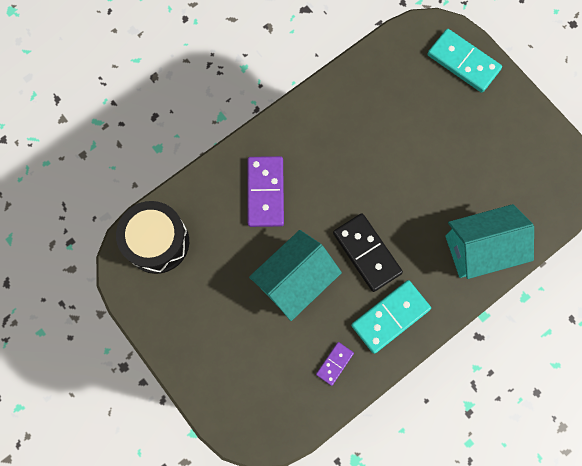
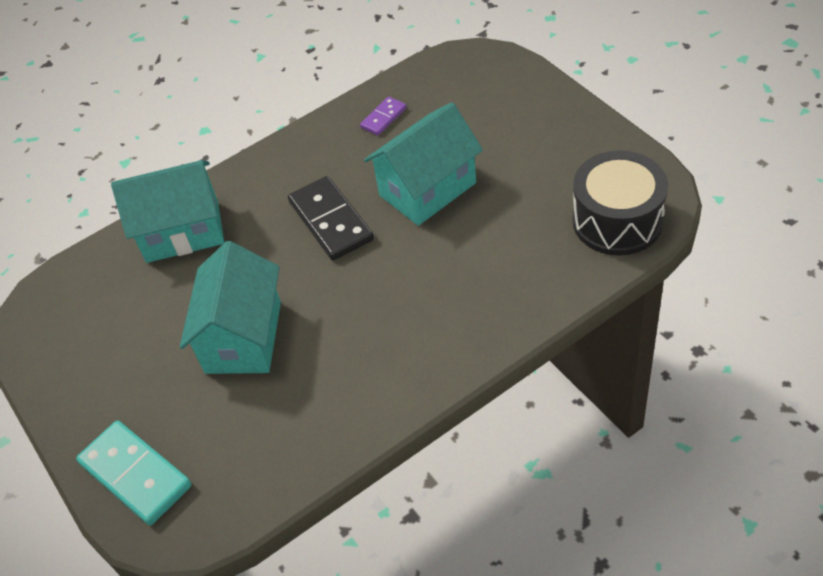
camera: 170 degrees left, 25 degrees down
(265, 192) = (466, 283): purple domino -> none
(390, 317) = (311, 161): turquoise domino -> none
(415, 154) = (243, 337): none -> turquoise house

